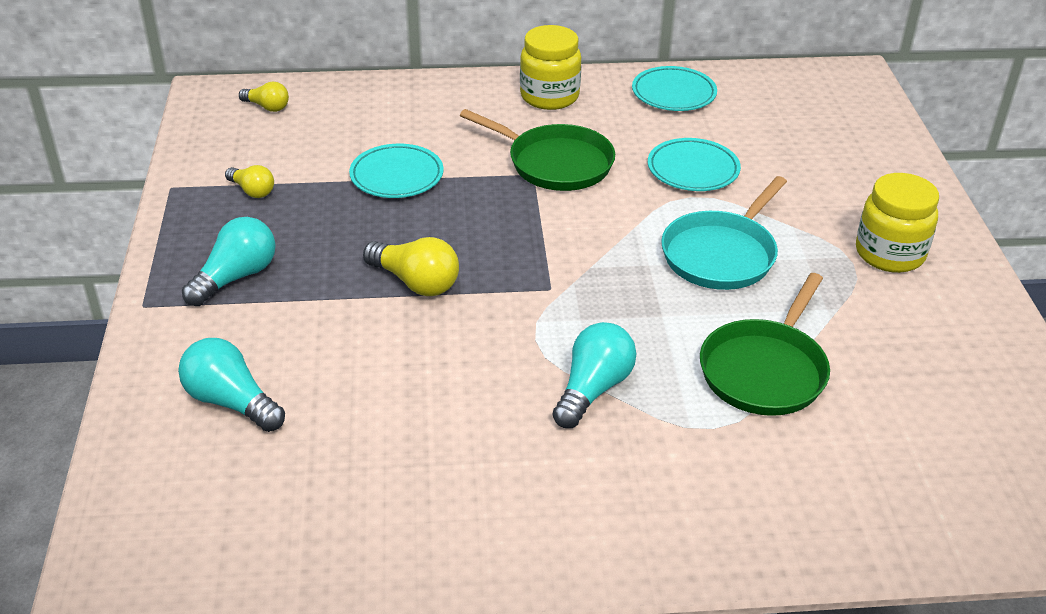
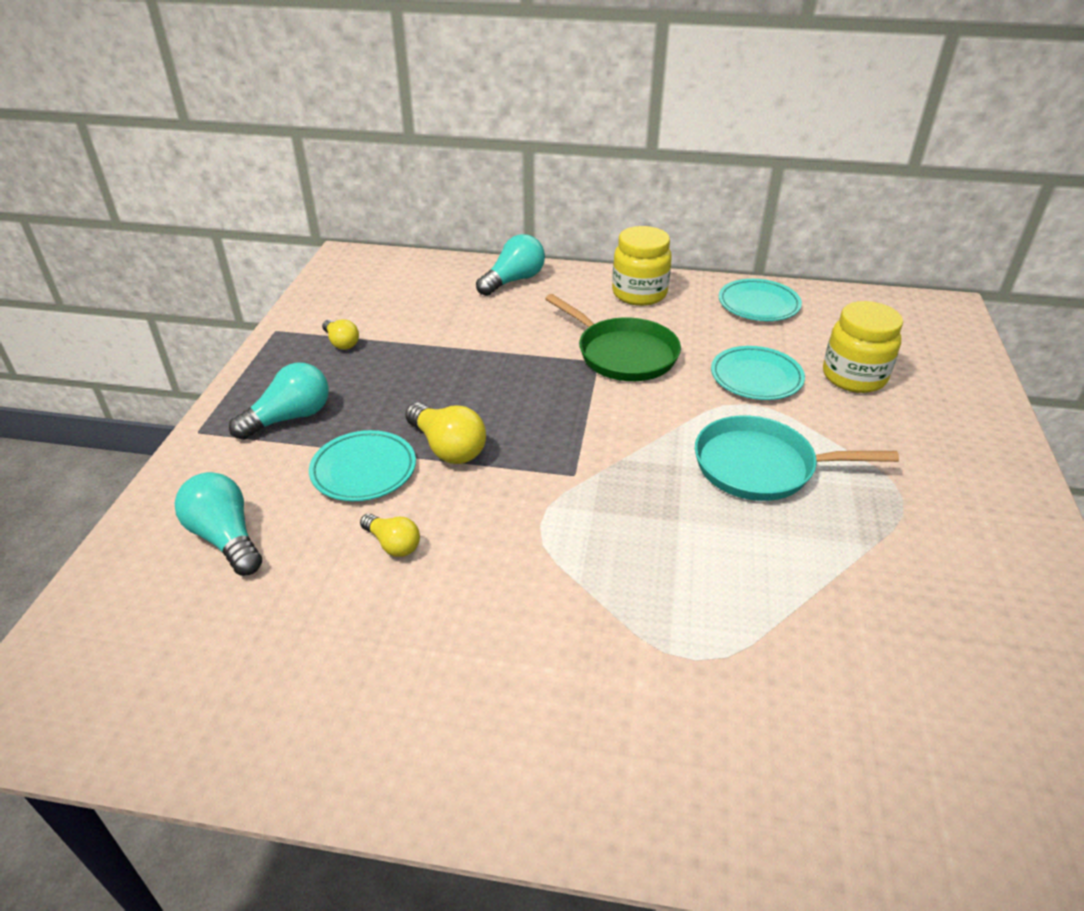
camera: 15 degrees right, 0 degrees up
(267, 107) = (388, 274): yellow light bulb -> yellow light bulb (393, 544)
(397, 176) = (472, 346): turquoise plate -> turquoise plate (363, 470)
(593, 389) = (579, 589): turquoise light bulb -> turquoise light bulb (513, 280)
(721, 255) = (760, 466): turquoise pan -> turquoise pan turned 45 degrees clockwise
(765, 371) = (772, 602): green pan -> none
(889, 254) = (946, 493): yellow jar -> yellow jar (854, 377)

